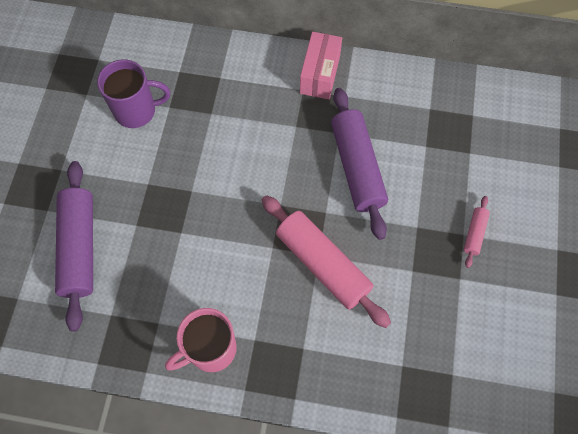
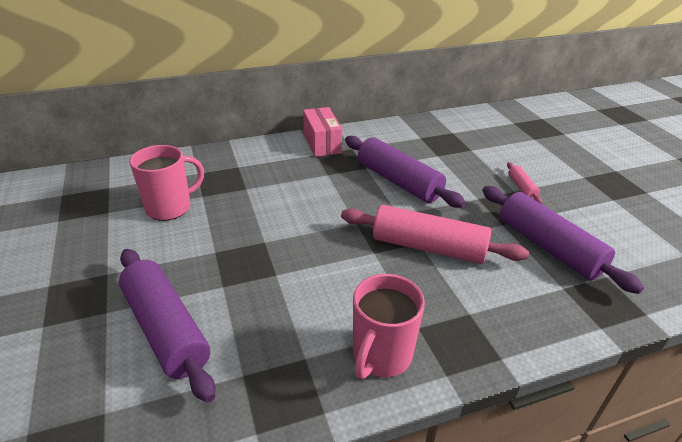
camera: 30 degrees left, 30 degrees down
(136, 111) = (170, 207): purple mug -> pink mug
(431, 318) = (548, 247): none -> purple rolling pin

